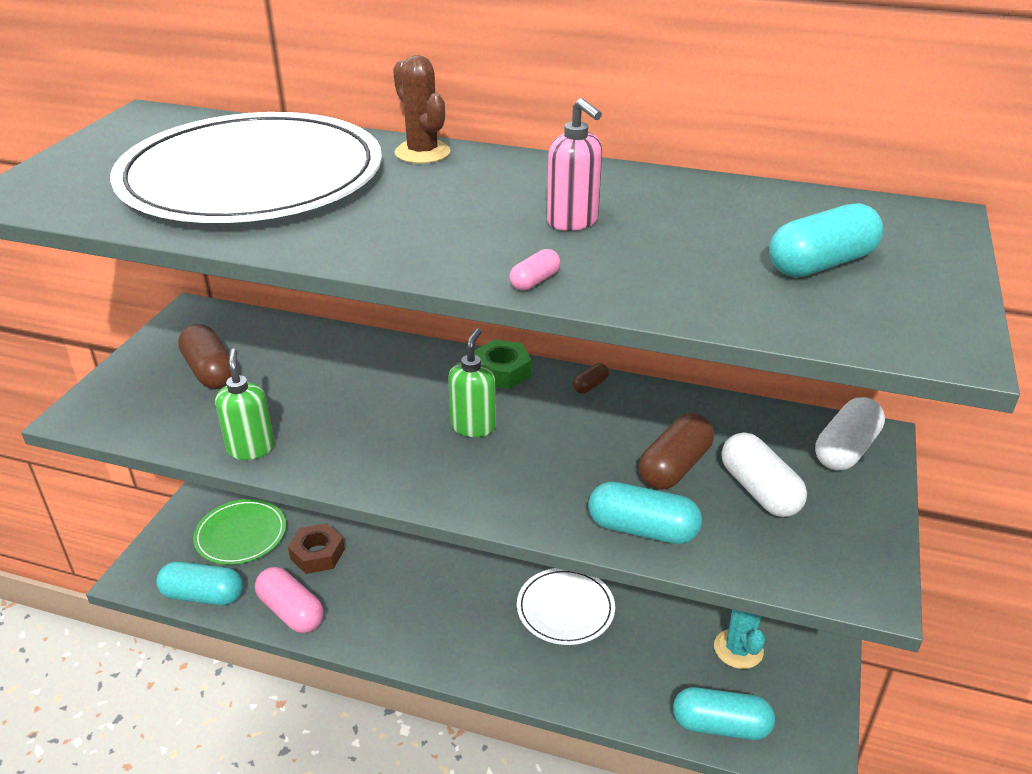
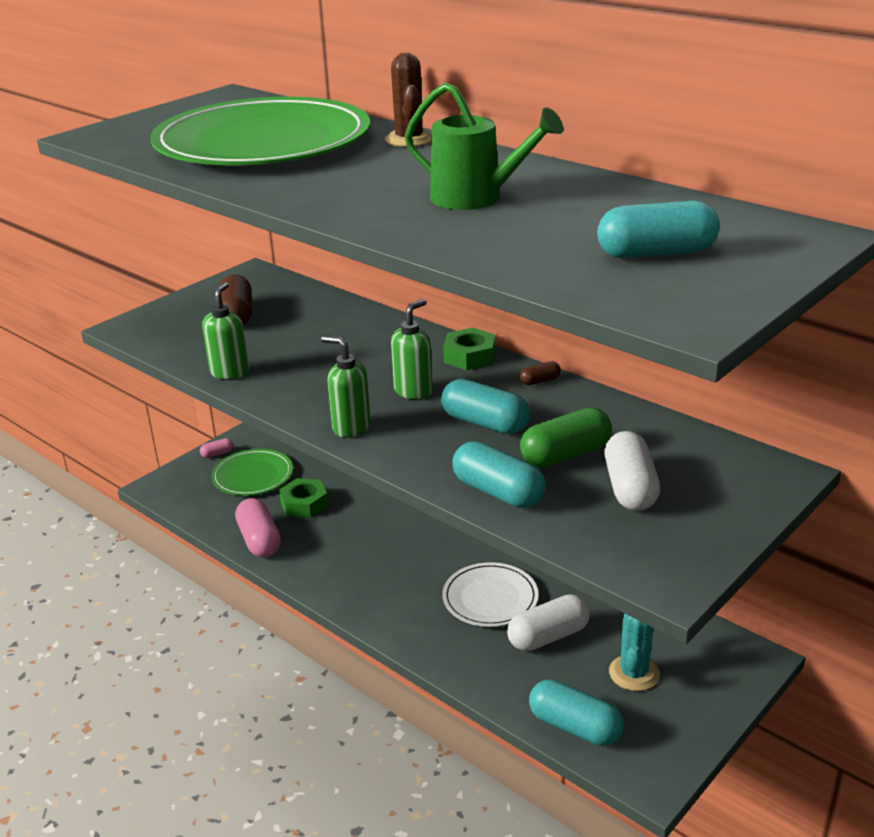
camera: 25 degrees right, 5 degrees down
(203, 595) = (200, 512): turquoise capsule -> turquoise capsule (485, 423)
(252, 177) = (263, 142): white plate -> green plate
(317, 554) = (304, 504): brown nut -> green nut
(437, 488) = (351, 427): none -> green soap dispenser
(535, 281) = (400, 232): pink capsule -> pink capsule (217, 454)
(573, 222) = (476, 199): pink soap dispenser -> green watering can
(674, 467) = (565, 455): brown capsule -> green capsule
(845, 449) = (745, 476): white capsule -> white capsule (548, 636)

